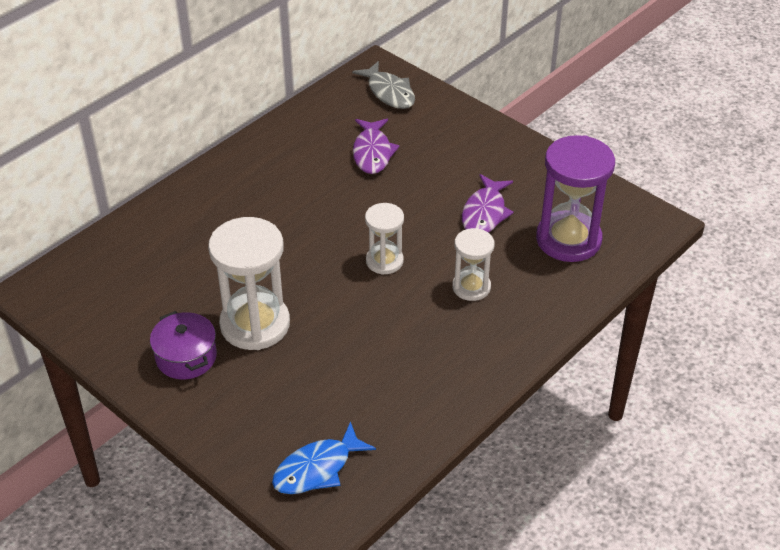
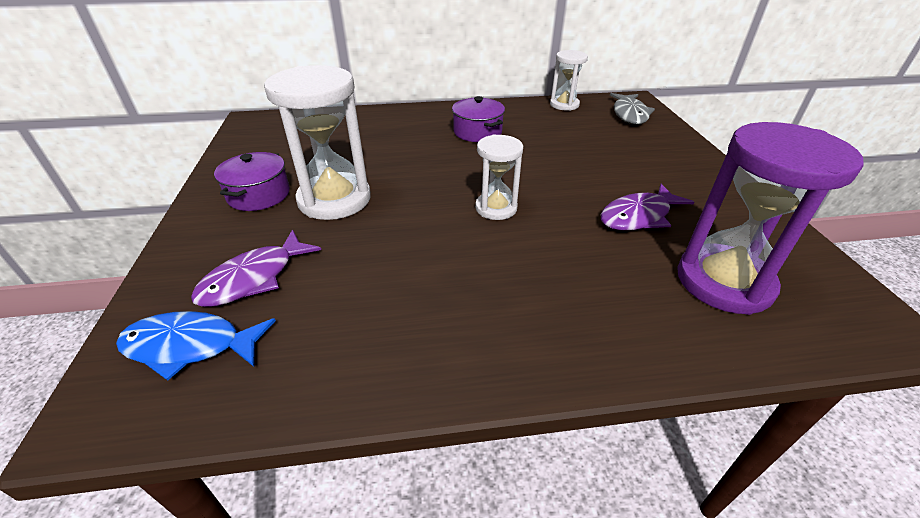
camera: 40 degrees right, 5 degrees down
(281, 186) = (477, 132): none -> purple pot
(372, 152) = (574, 140): purple fish -> purple fish (254, 278)
(471, 287) = (557, 269): white hourglass -> white hourglass (564, 105)

